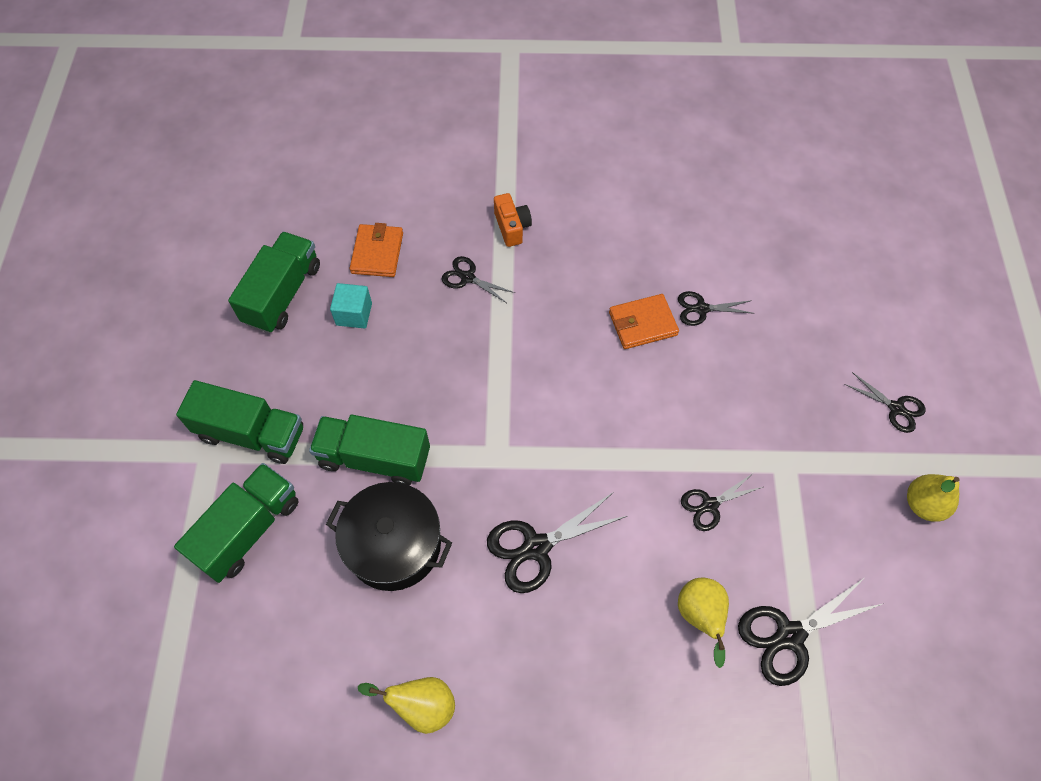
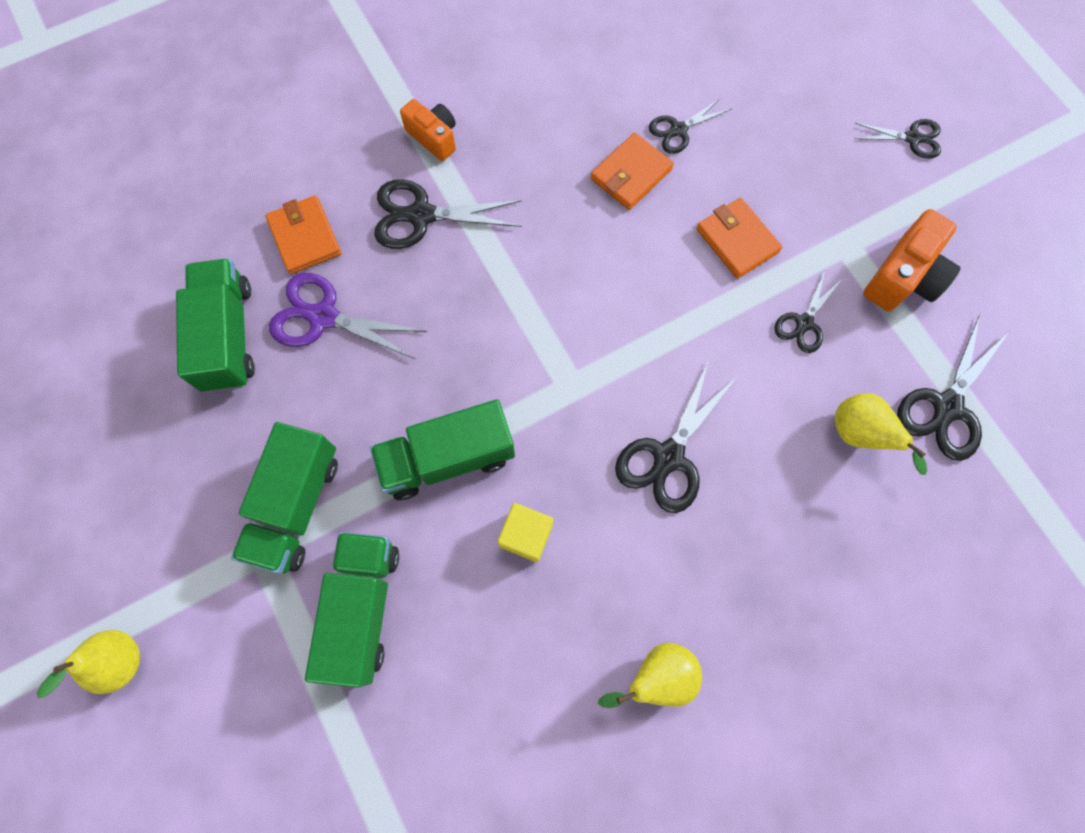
camera: 30 degrees left, 10 degrees up
(251, 433) = (296, 506): green truck -> green truck turned 120 degrees clockwise
(354, 314) = (323, 317): turquoise cube -> purple scissors
(394, 545) = (526, 535): black pot -> yellow cube
(467, 278) = (421, 215): black scissors -> black scissors, size x1.65
(695, 414) = (737, 240): none -> orange wallet
(817, 513) = (903, 277): none -> orange camera
(923, 504) = (988, 218): yellow pear -> yellow pear (121, 660)

